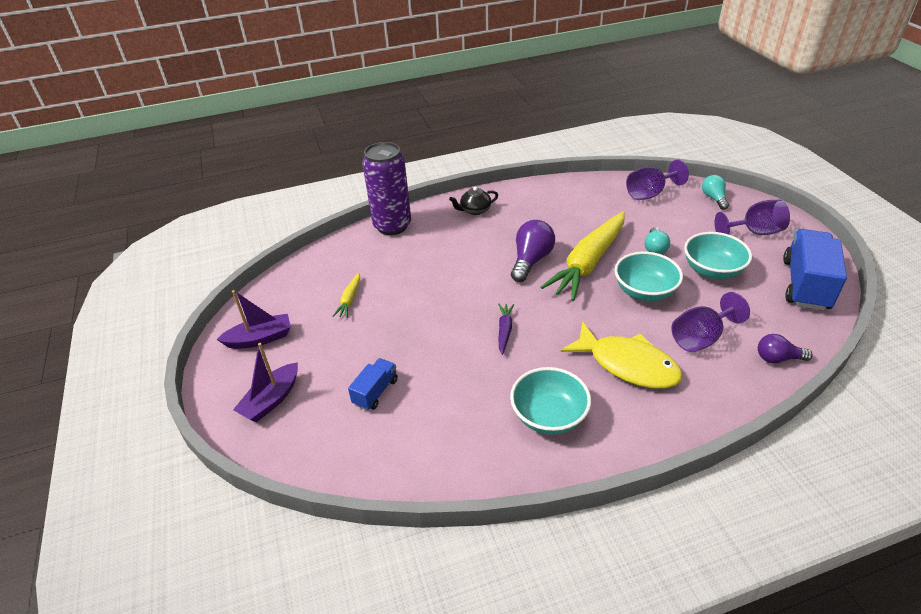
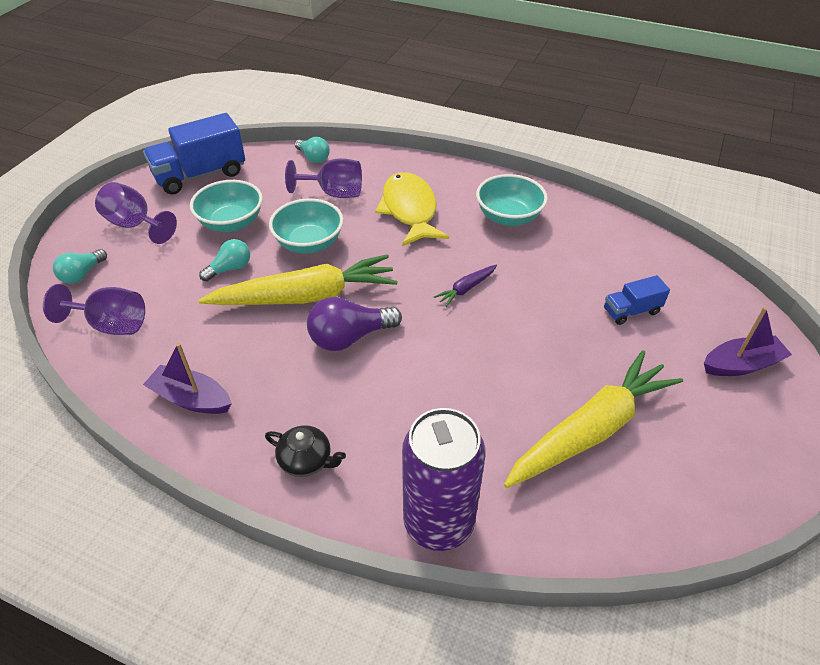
camera: 140 degrees left, 5 degrees up
(260, 338) = (732, 448): purple boat -> purple boat (191, 398)
(349, 299) = (591, 430): yellow carrot -> yellow carrot, size x2.37
(777, 358) = (313, 158): purple light bulb -> turquoise light bulb

